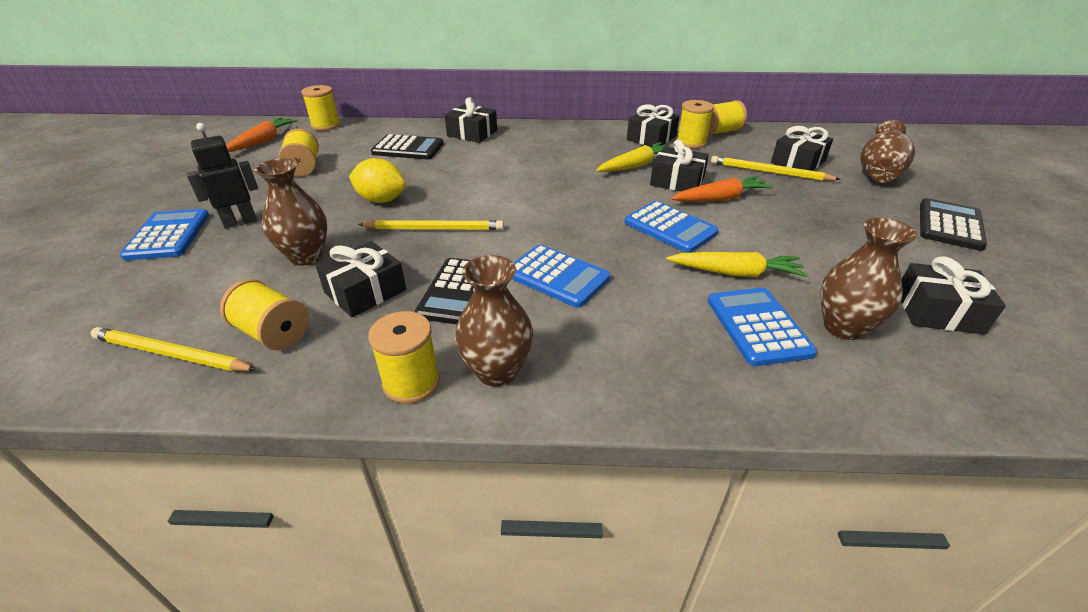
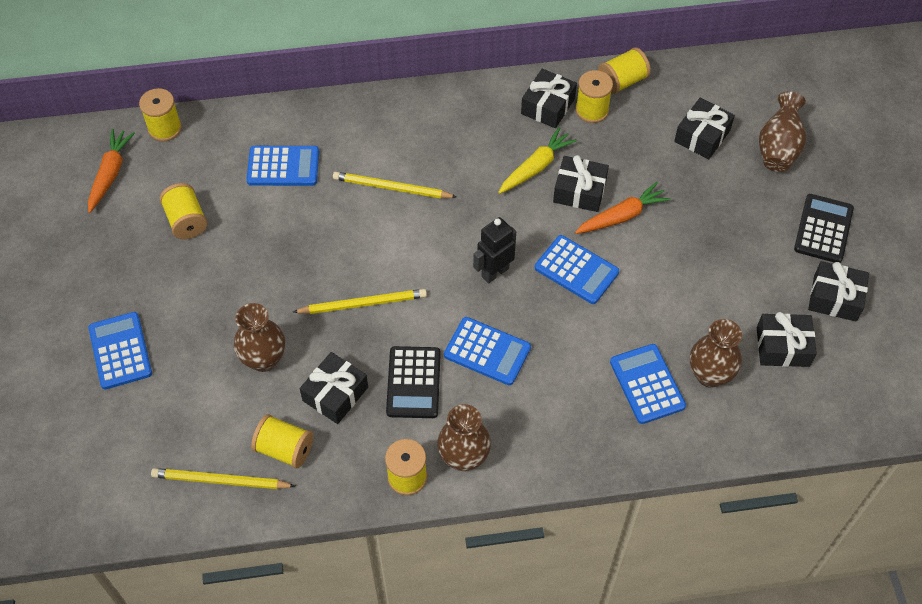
camera: 10 degrees left, 20 degrees up
(240, 222) = (175, 321): black robot -> black robot (495, 272)
(381, 200) = (295, 267): yellow lemon -> none
(408, 148) = (283, 166): black calculator -> blue calculator
(472, 133) = (344, 123): black gift -> black gift (835, 298)
(735, 273) = (632, 325): yellow carrot -> none
(769, 172) = (671, 160): yellow pencil -> yellow pencil (391, 188)

